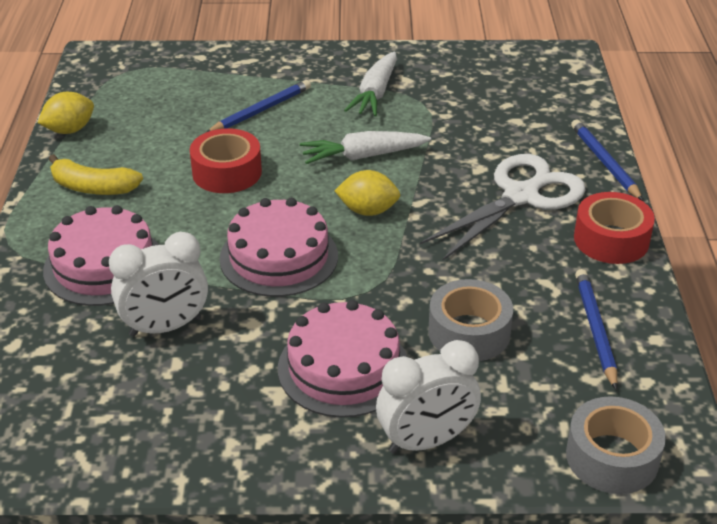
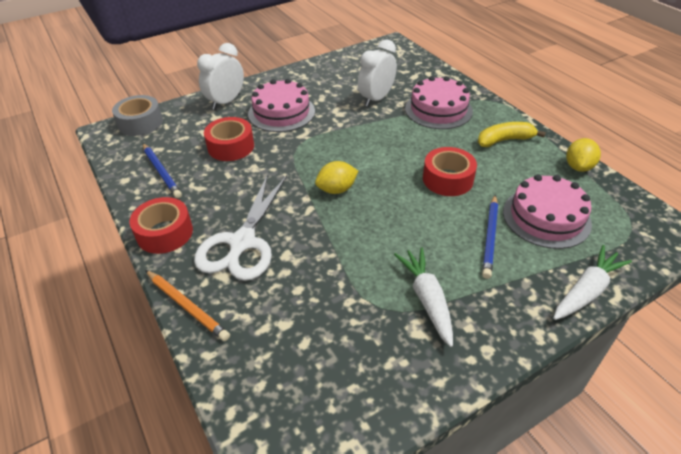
camera: 150 degrees right, 5 degrees up
(279, 257) = (360, 144): pink cake -> pink cake (546, 217)
(363, 156) = (376, 229): white carrot -> white carrot (586, 291)
(469, 332) = (231, 146): grey tape -> red tape
(604, 162) = (187, 306): blue pencil -> orange pencil

